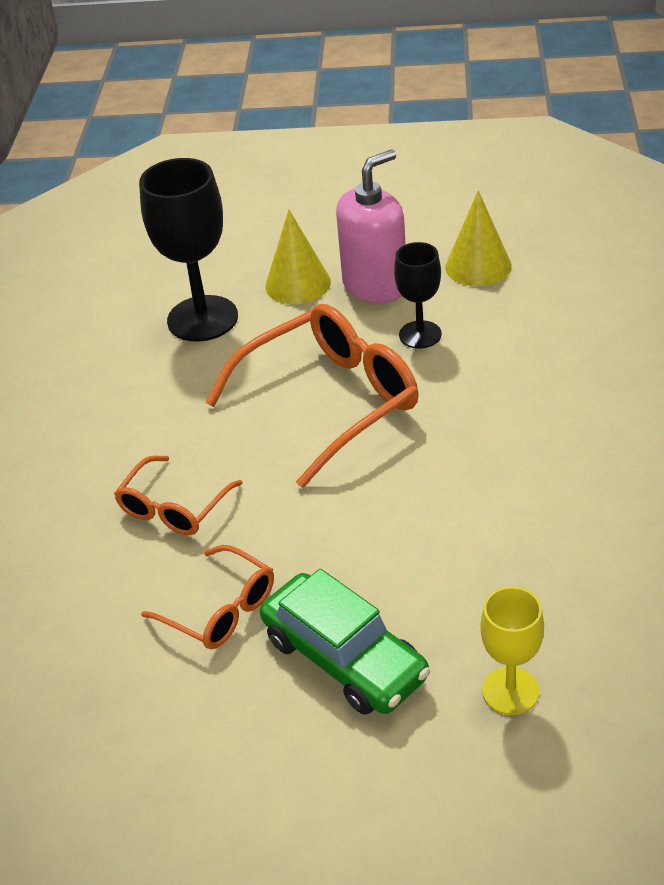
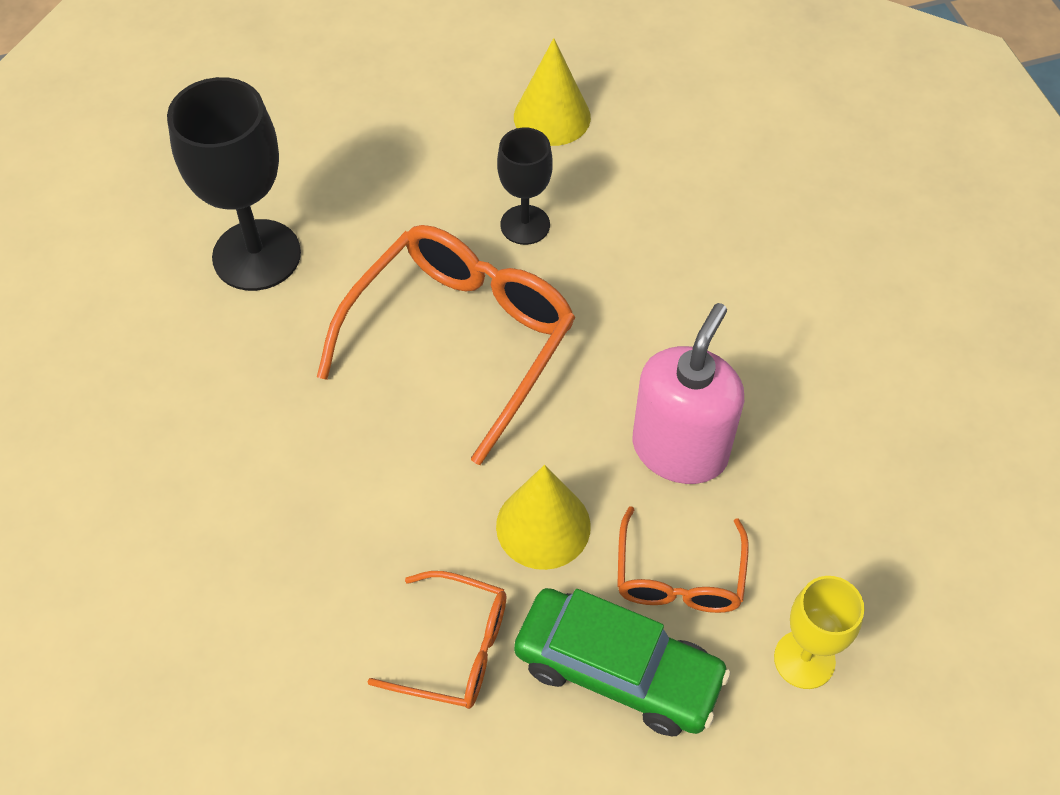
camera: 25 degrees left, 15 degrees up
(174, 508) = (340, 528): orange glasses -> orange glasses (679, 577)
(298, 284) = (352, 182): yellow cone -> yellow cone (543, 526)
(375, 285) = (445, 166): pink soap dispenser -> pink soap dispenser (680, 449)

